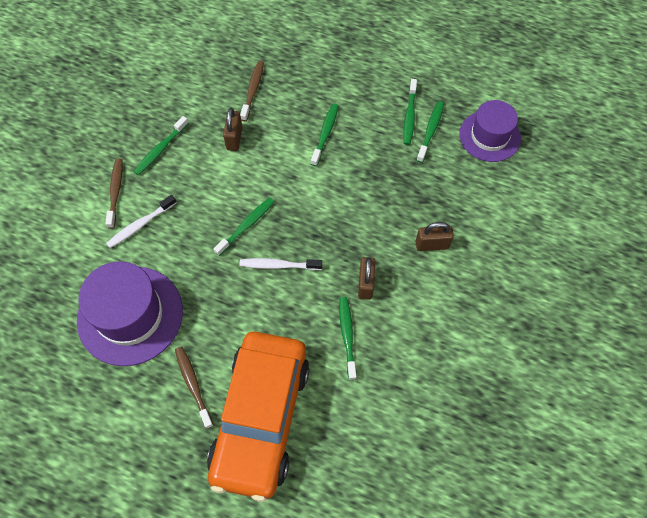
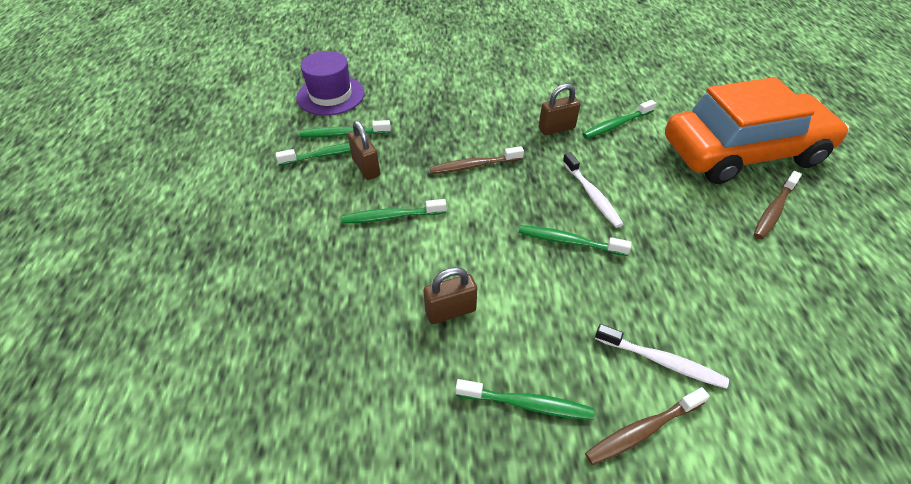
camera: 115 degrees left, 15 degrees down
(130, 315) = (775, 304): purple hat -> none
(253, 90) = (351, 325): brown toothbrush -> brown toothbrush (473, 165)
(432, 245) = (482, 100): brown padlock -> brown padlock (366, 167)

